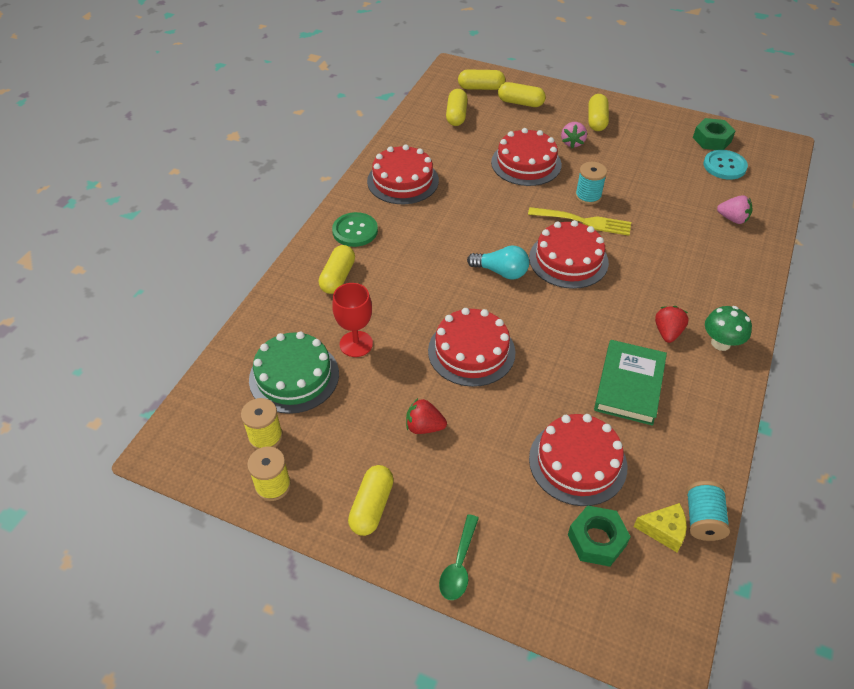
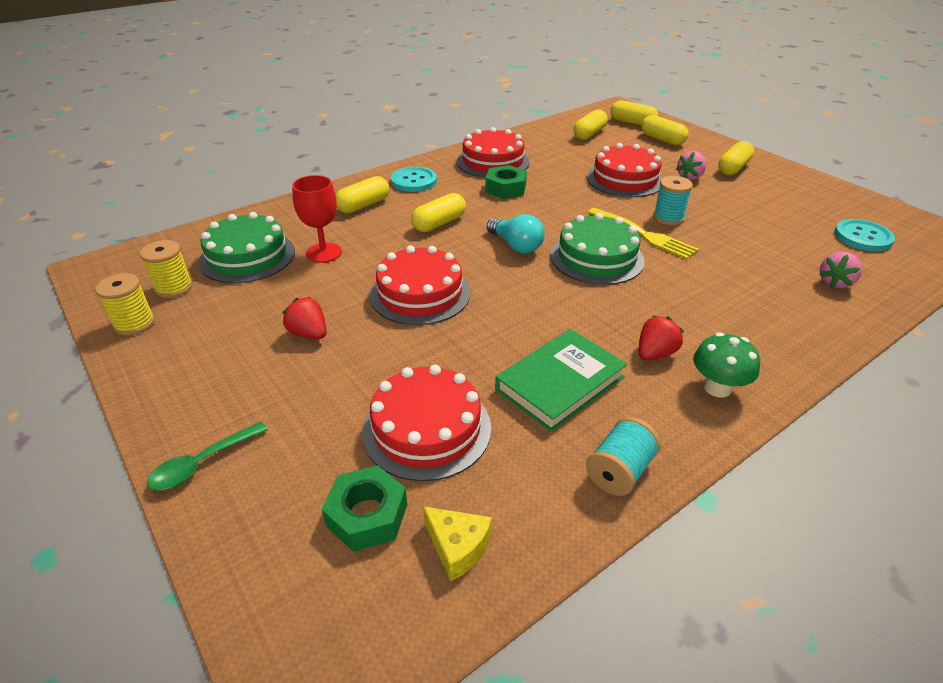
camera: 30 degrees right, 10 degrees down
(355, 231) = (414, 181): green button -> turquoise button
(372, 507) = (188, 375): yellow capsule -> yellow capsule (439, 223)
(568, 260) = (597, 258): red cake -> green cake
(702, 519) = (520, 561): turquoise spool -> turquoise spool (619, 471)
(712, 139) = (864, 213): green nut -> green nut (505, 188)
(732, 219) = (835, 282): pink strawberry -> pink strawberry turned 75 degrees clockwise

